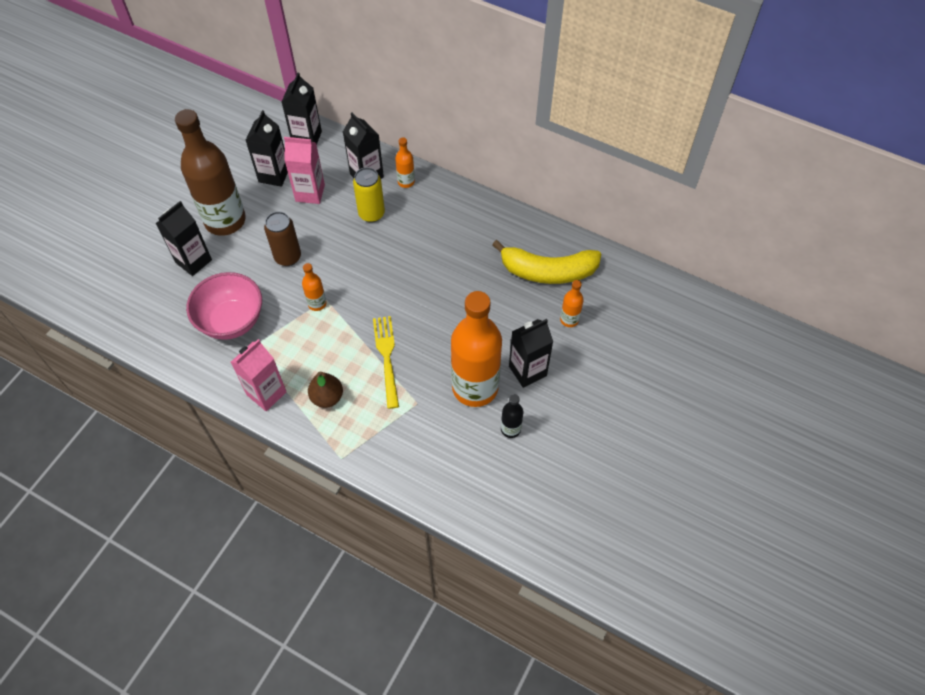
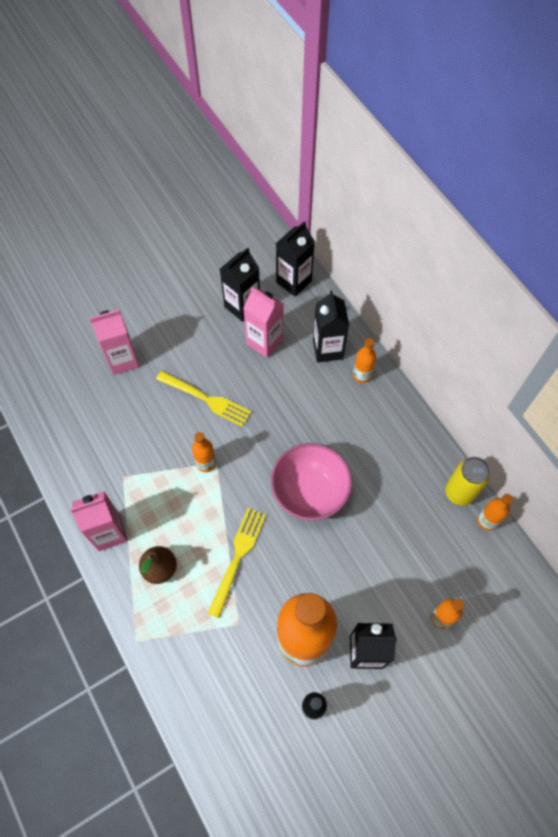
camera: 30 degrees right, 5 degrees up
(193, 261) = (123, 360): black carton -> pink carton
(225, 221) = (173, 332): brown bottle -> none
(232, 321) = (121, 440): pink bowl -> pink bowl (310, 492)
(288, 257) = (207, 399): brown can -> yellow fork
(371, 214) = (309, 393): yellow can -> yellow can (459, 492)
(548, 271) = (449, 550): yellow banana -> none
(563, 238) = (487, 521): none -> orange bottle

